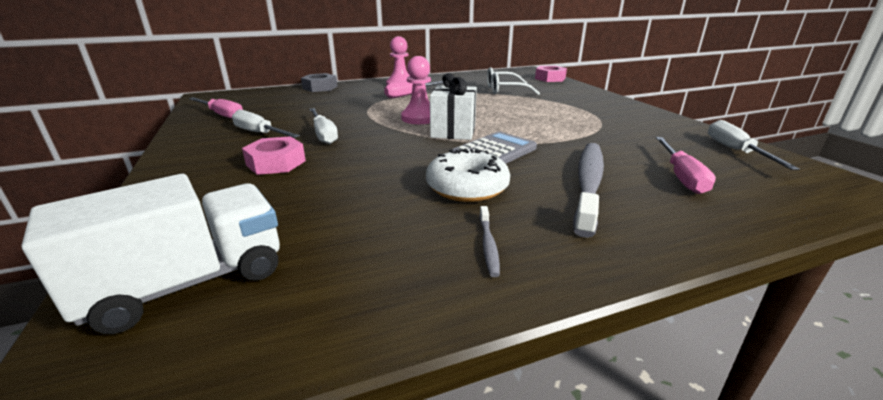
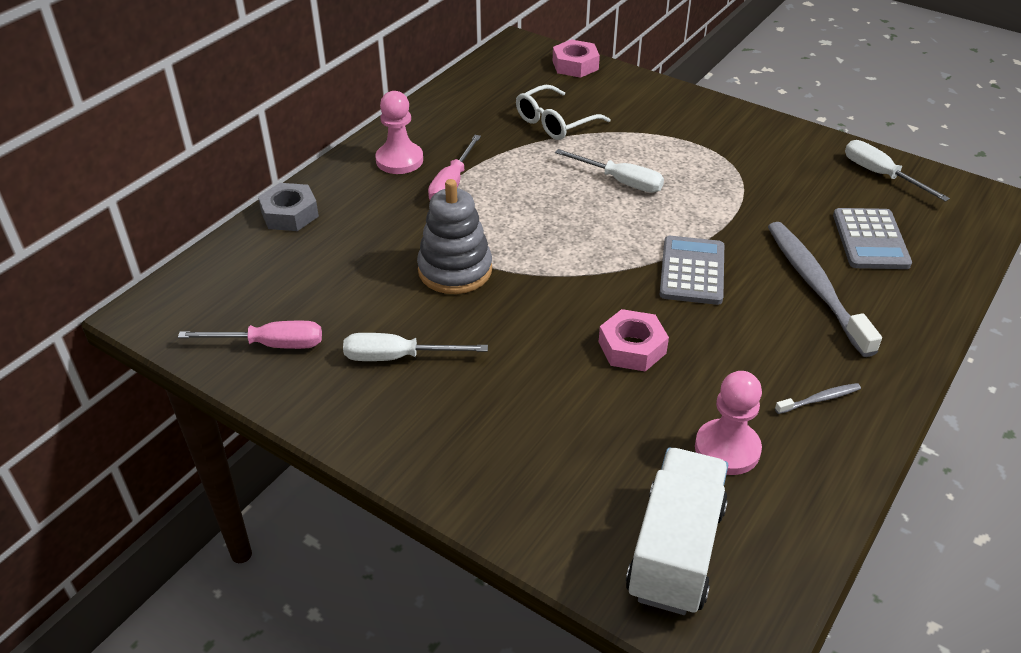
camera: 35 degrees left, 15 degrees up
(276, 163) = (509, 396): pink nut -> pink nut (632, 347)
(323, 135) = (478, 323): white screwdriver -> white screwdriver (620, 181)
(353, 117) = (455, 270): none -> grey stacking toy
(419, 118) = (539, 238): pink pawn -> pink pawn (727, 449)
(453, 132) = (611, 252): white gift -> none
(467, 187) = (730, 339): white donut -> none
(488, 245) = (819, 399): grey toothbrush -> grey toothbrush turned 75 degrees counterclockwise
(681, 176) = (870, 240): pink screwdriver -> grey calculator

